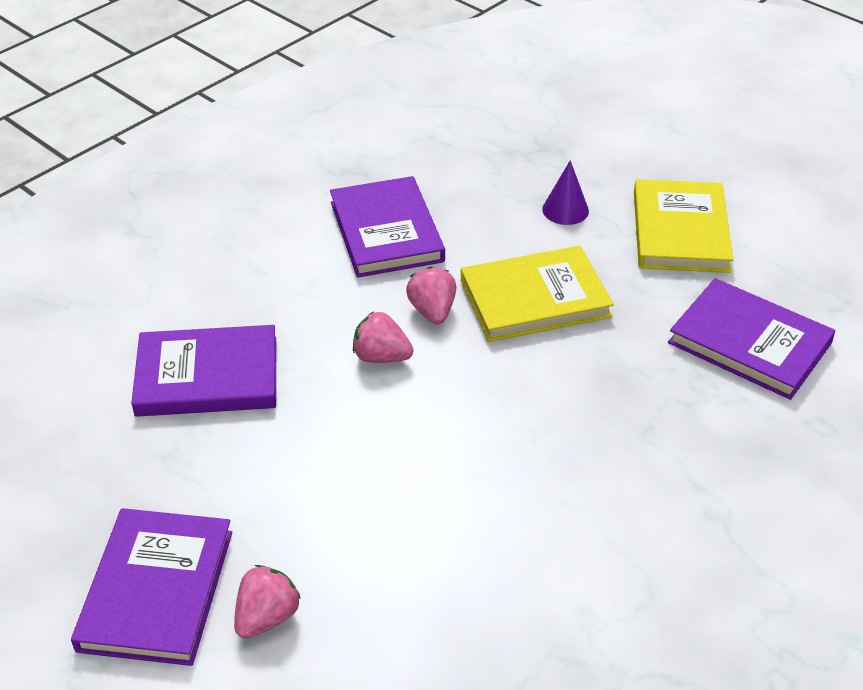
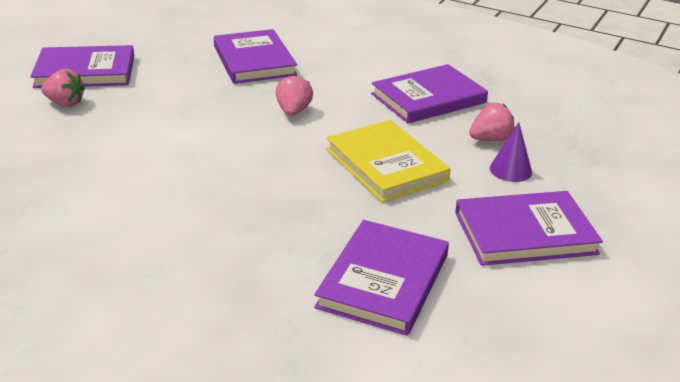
camera: 75 degrees right, 10 degrees down
(432, 311) = (349, 125): pink strawberry -> pink strawberry (490, 139)
(680, 231) = (524, 233): yellow book -> purple book

